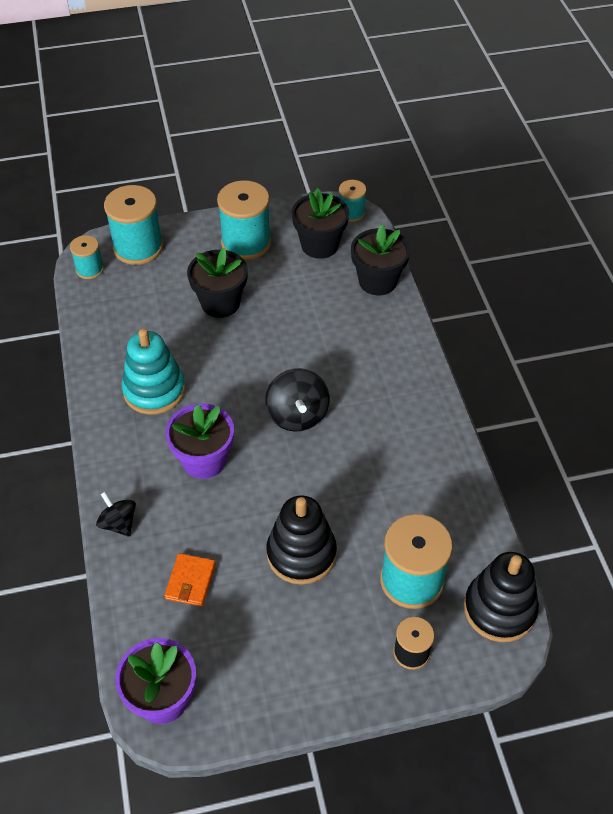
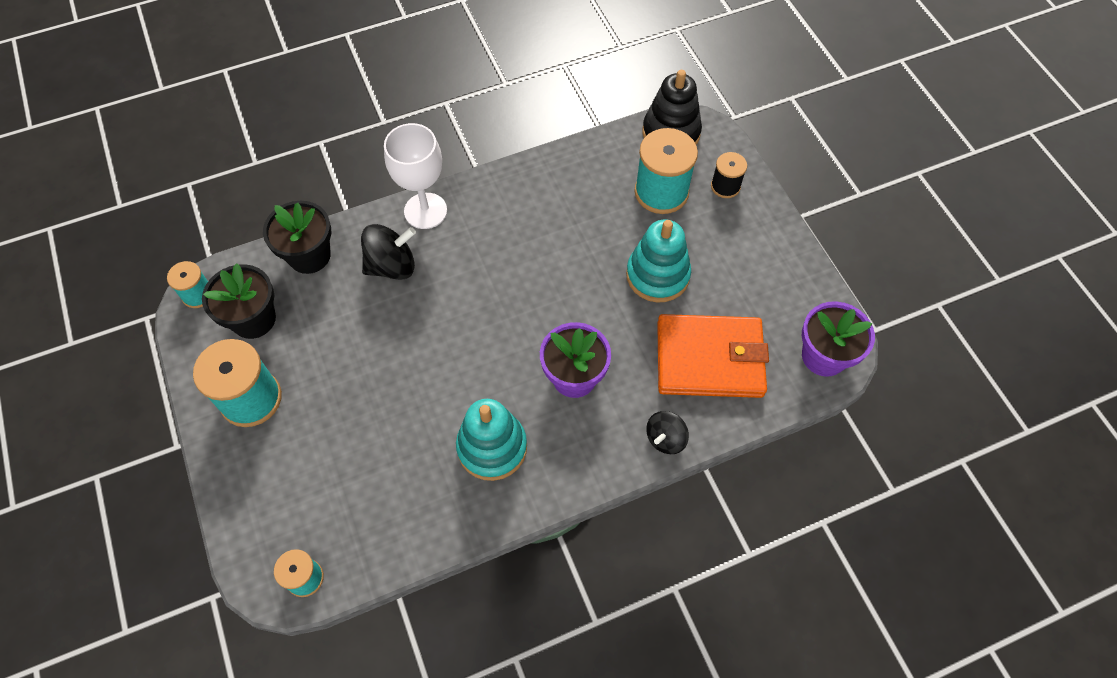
camera: 100 degrees left, 10 degrees up
(138, 247) = (262, 526): turquoise spool -> none
(190, 581) = (709, 359): orange wallet -> orange wallet, size x2.22
(220, 303) = (354, 407): black flower pot -> none
(297, 415) = (503, 303): black spinning top -> black spinning top (392, 266)
(301, 554) = (657, 275): black stacking toy -> turquoise stacking toy
(415, 366) = (425, 211): none -> white goblet

